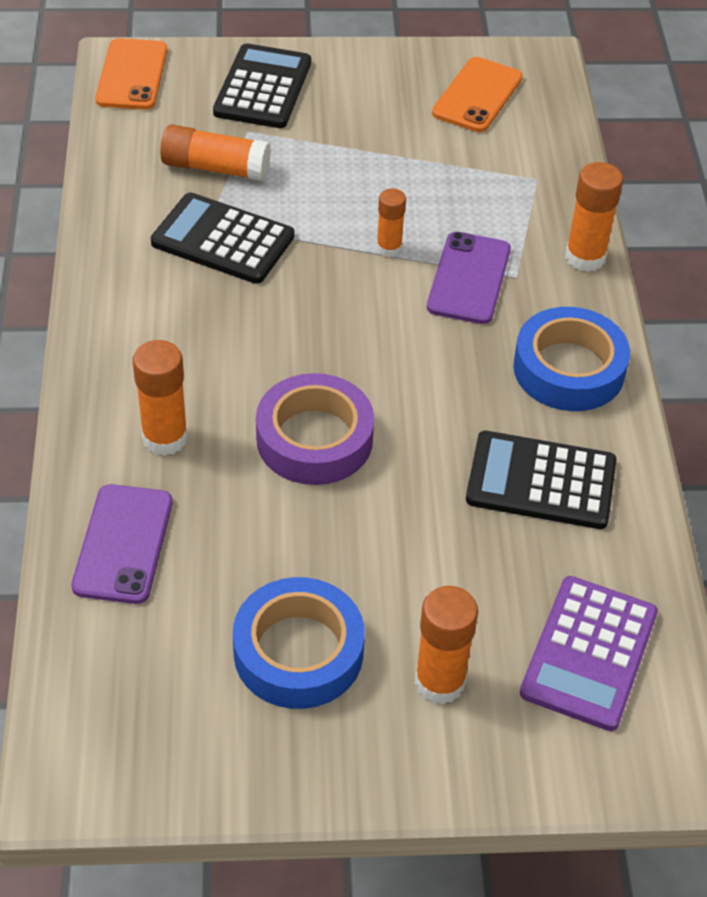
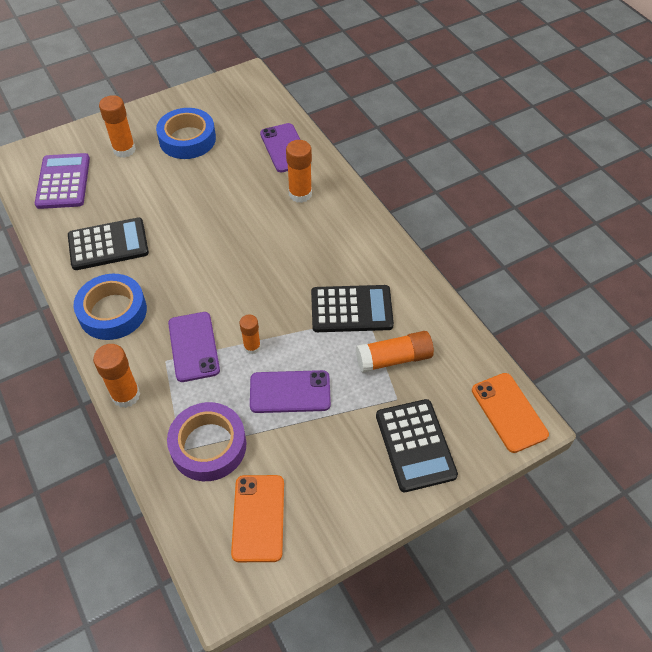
camera: 155 degrees right, 5 degrees up
(314, 439) = (230, 221): purple tape -> purple tape (208, 446)
(371, 184) = (290, 392): none -> purple phone

